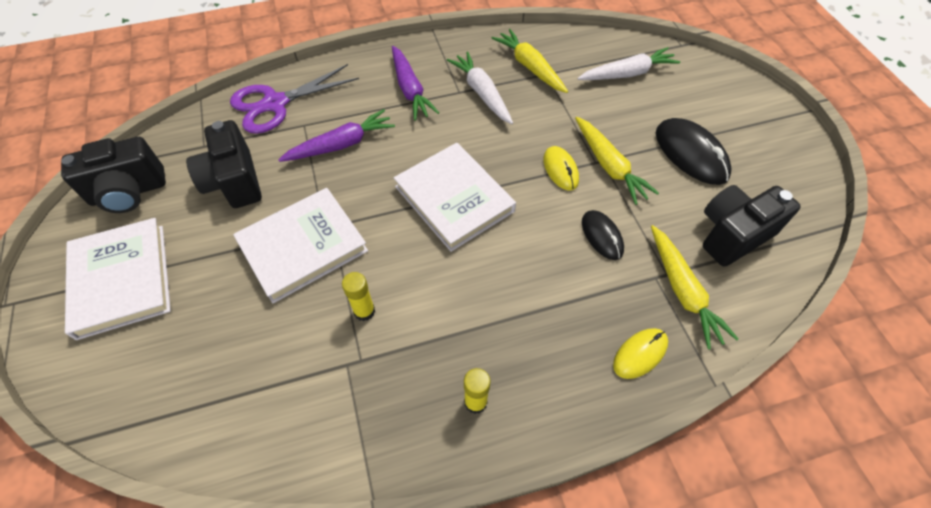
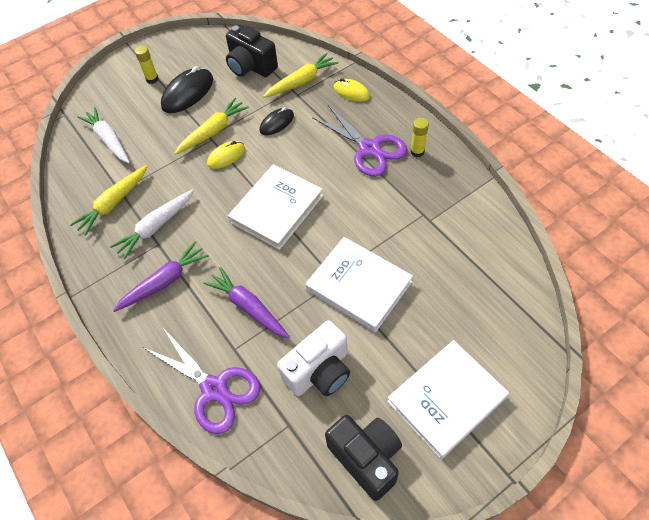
camera: 105 degrees left, 0 degrees up
(234, 182) = (319, 371): black camera -> white camera
(364, 311) = (390, 226): yellow glue stick -> yellow glue stick (152, 79)
(509, 336) = (369, 148): none -> purple scissors

